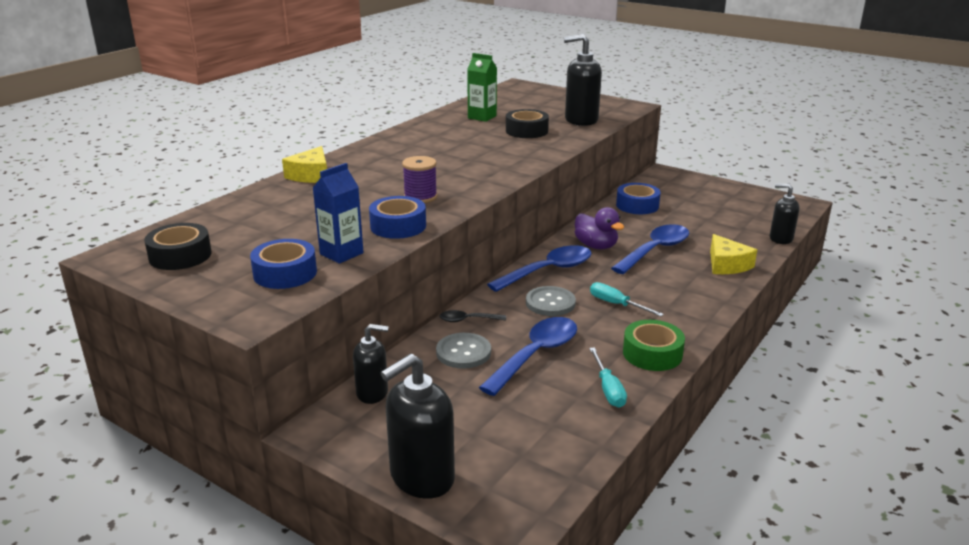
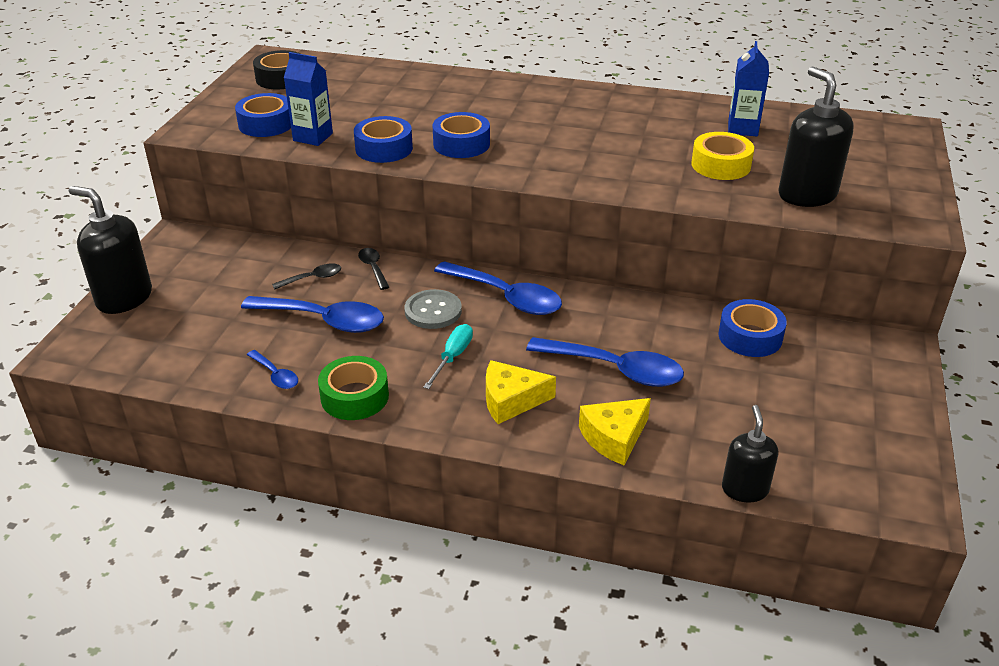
camera: 70 degrees right, 10 degrees up
(311, 175) = (478, 82): yellow cheese -> yellow cheese (511, 400)
(372, 393) = (233, 248): black soap dispenser -> none
(420, 197) = (461, 144): purple spool -> blue tape
(463, 352) = (313, 278): grey button -> black spoon
(482, 117) = (742, 129): green carton -> blue carton
(526, 131) = (720, 165): black tape -> yellow tape
(596, 246) = (594, 320): purple duck -> none
(608, 389) = (276, 375): turquoise screwdriver -> blue spoon

